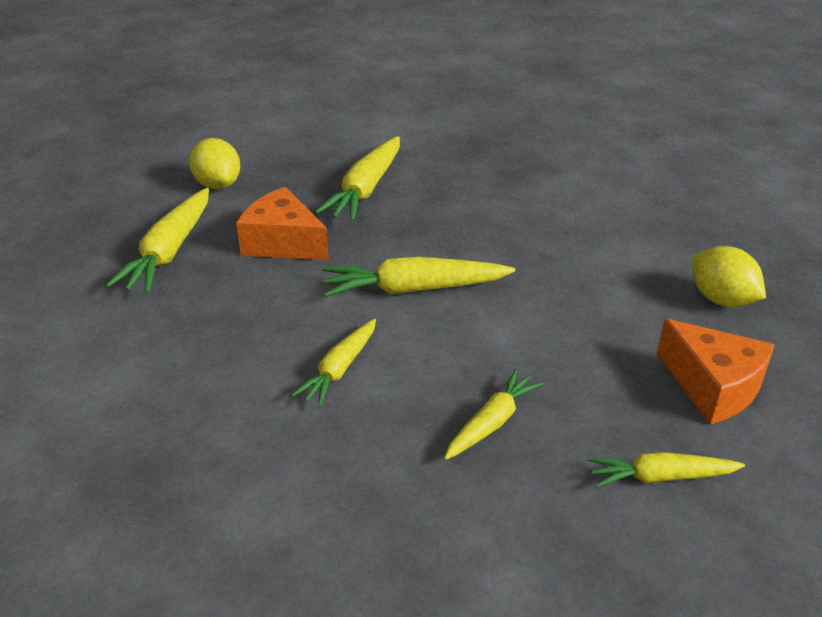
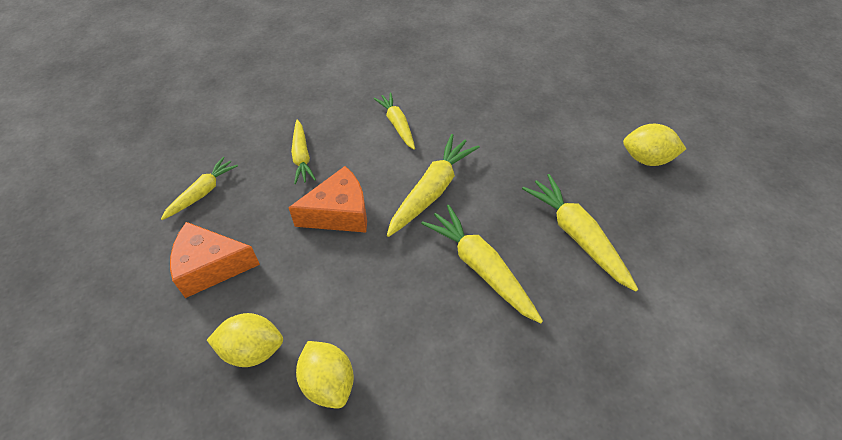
camera: 130 degrees right, 15 degrees up
(169, 252) = (571, 106): yellow carrot -> yellow carrot (481, 268)
(283, 243) = (539, 157): orange cheese -> orange cheese (339, 213)
(673, 245) = (329, 383): none -> yellow lemon

